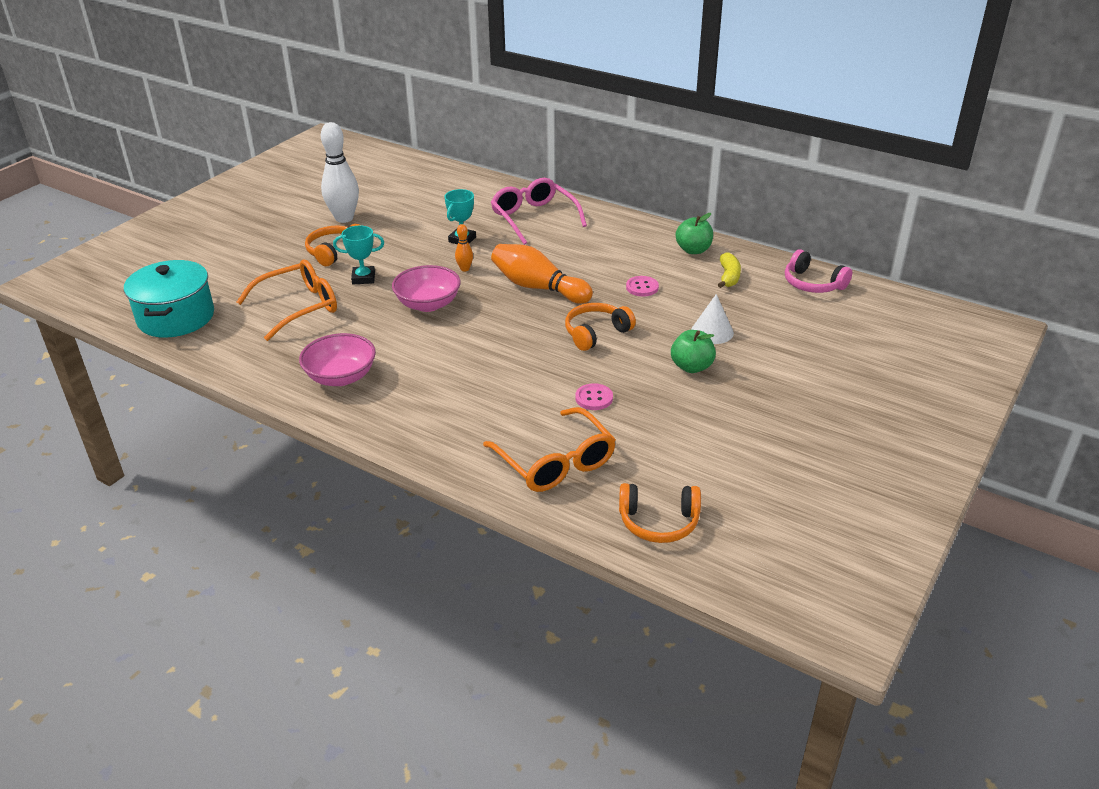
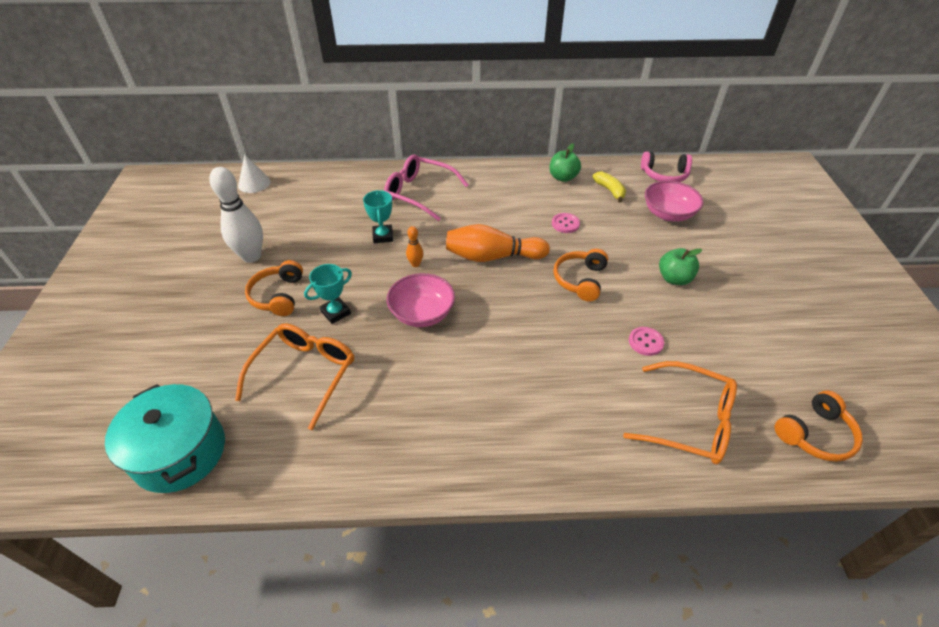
camera: 35 degrees left, 10 degrees up
(341, 377) = (427, 433): pink bowl -> pink bowl (668, 214)
(712, 332) = (652, 241): white cone -> white cone (254, 183)

